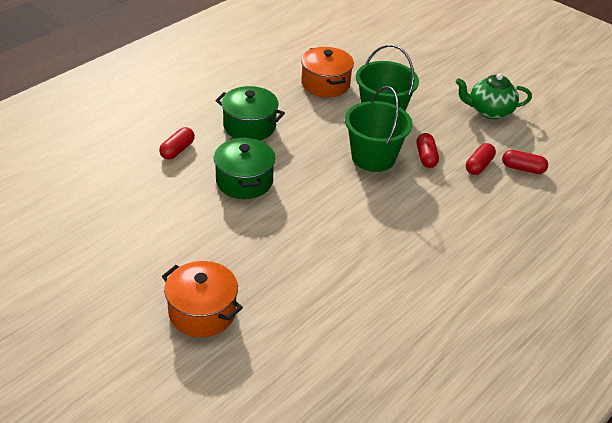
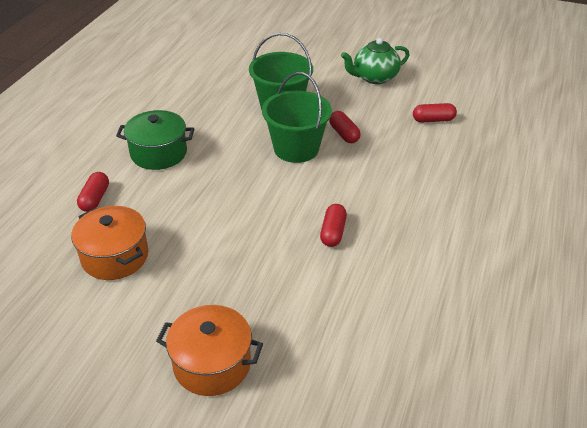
camera: 20 degrees left, 0 degrees up
(244, 181) = (183, 210): green pot -> none
(325, 84) = (212, 92): orange pot -> orange pot (115, 256)
(479, 165) = (394, 128): red capsule -> red capsule (333, 232)

